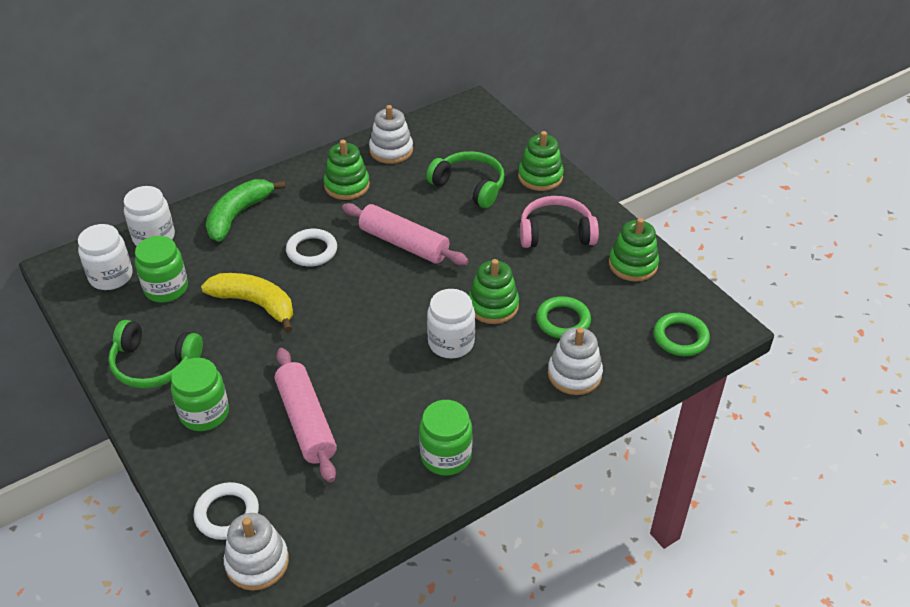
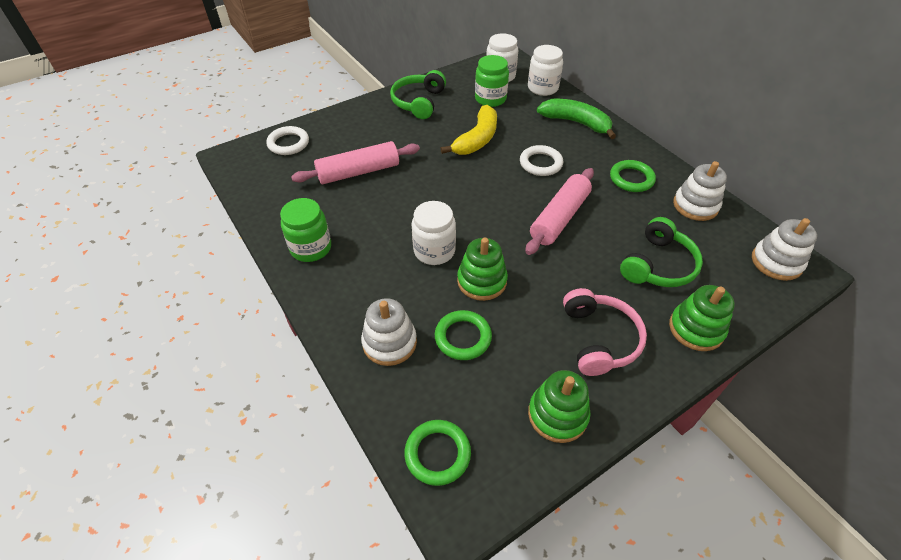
camera: 90 degrees right, 5 degrees up
(204, 413) = (373, 126): green jar -> none
(257, 562) = (247, 159): white stacking toy -> white stacking toy (776, 262)
(347, 185) = (631, 179): green stacking toy -> green ring

